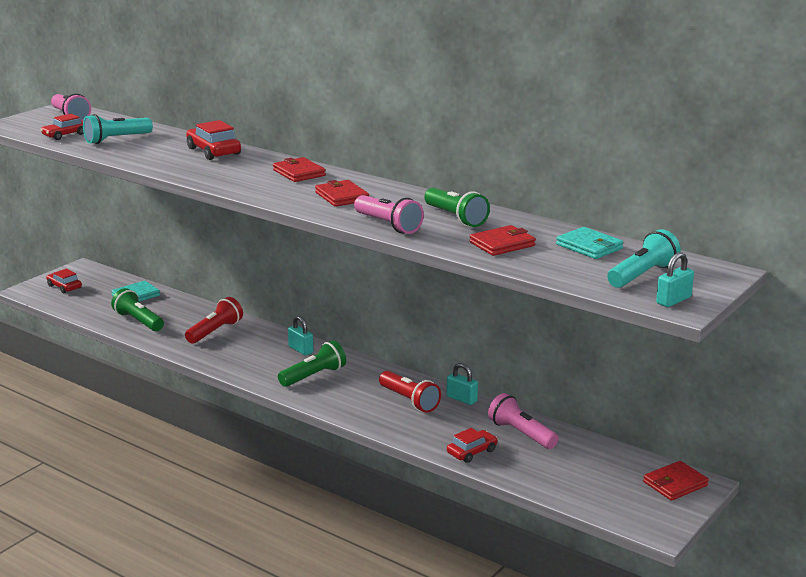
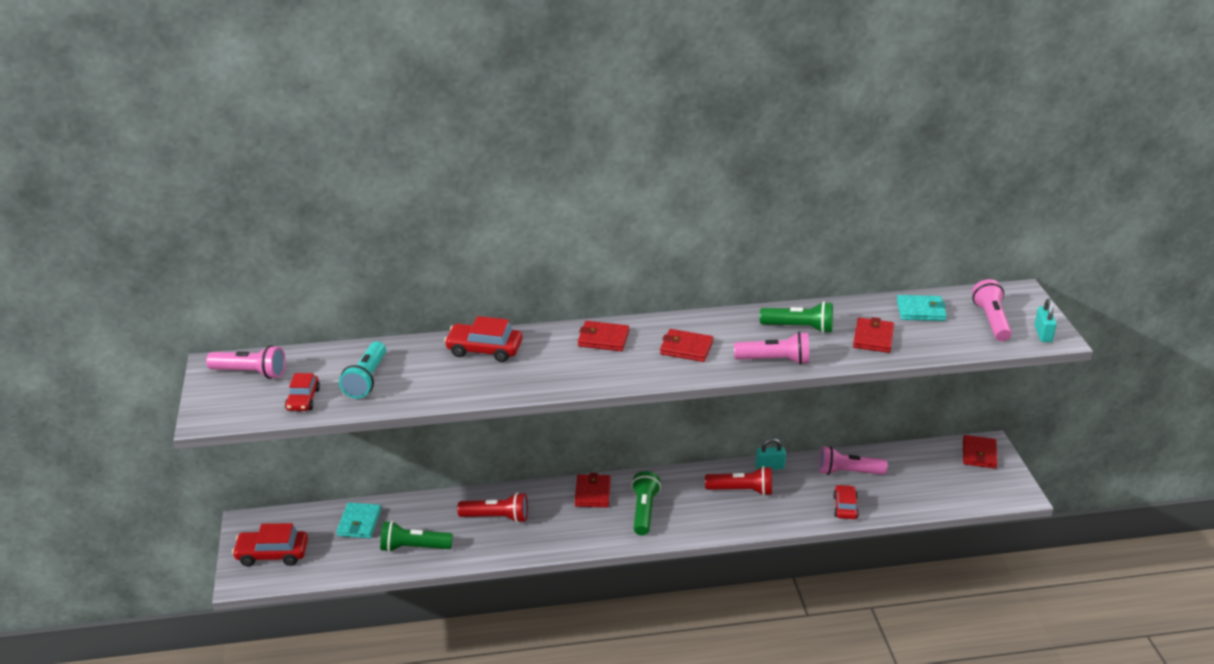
camera: 45 degrees left, 10 degrees up
(64, 287) = (272, 554): red car -> red car, size x1.51
(215, 331) = (496, 517): red flashlight -> red flashlight turned 105 degrees clockwise
(300, 350) = (592, 493): turquoise padlock -> red wallet
(642, 275) = (991, 321): turquoise flashlight -> pink flashlight

